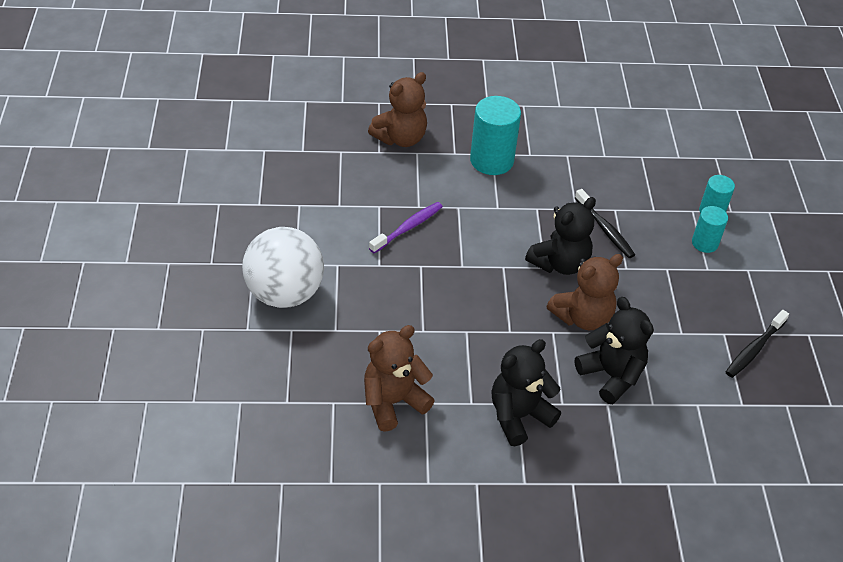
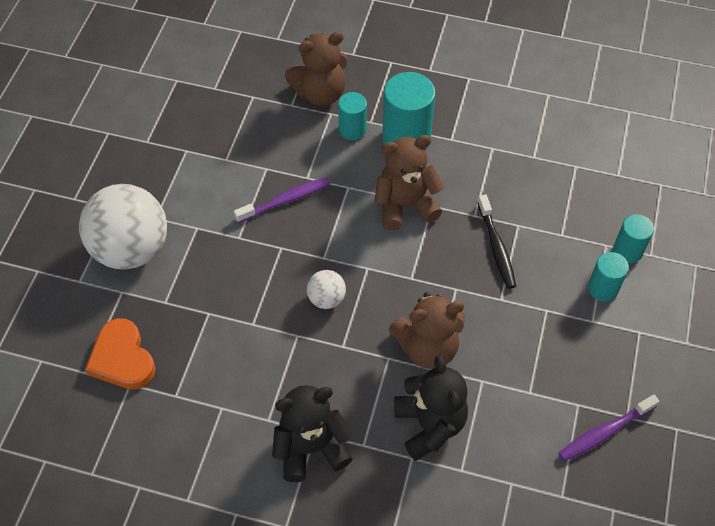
camera: 20 degrees right, 10 degrees up
(317, 383) = (122, 358): none -> orange heart
(393, 402) = (189, 399): brown teddy bear -> brown teddy bear (405, 205)
(442, 161) = (352, 129): none -> turquoise cylinder
(479, 297) = (326, 299): none -> white ball
(560, 263) = (429, 277): black teddy bear -> none
(754, 349) = (604, 432): black toothbrush -> purple toothbrush

